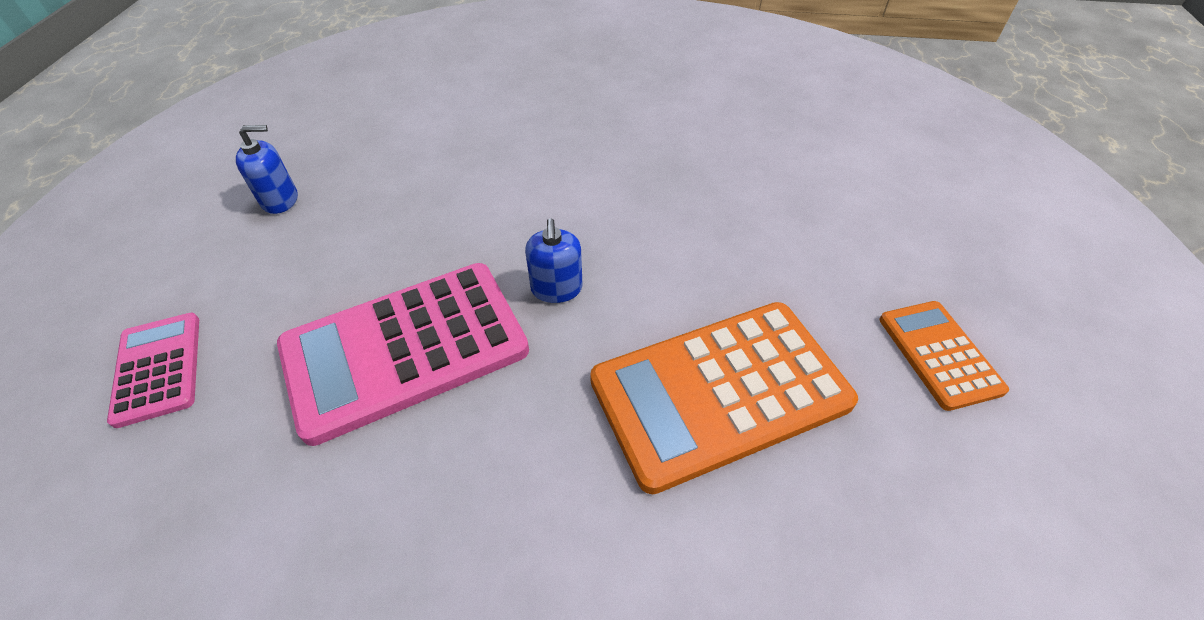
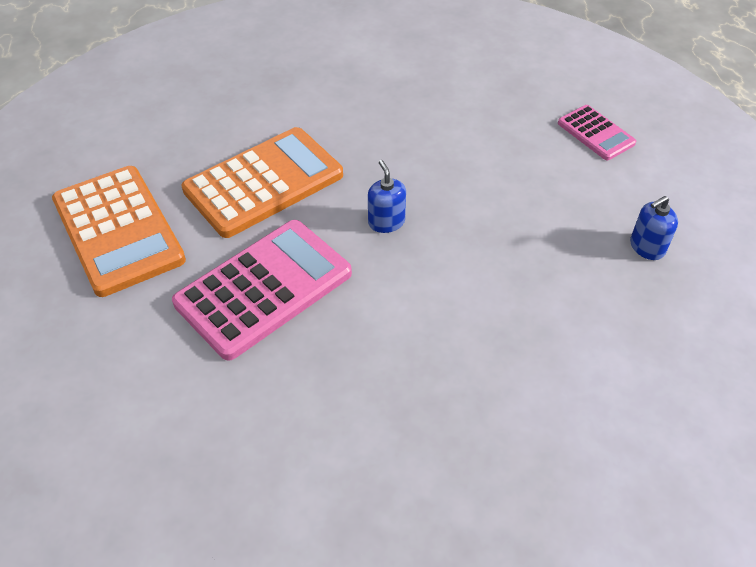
camera: 165 degrees right, 0 degrees up
(405, 349) = (463, 168): pink calculator -> pink calculator (264, 288)
(939, 354) = (118, 230): orange calculator -> orange calculator, size x1.91

